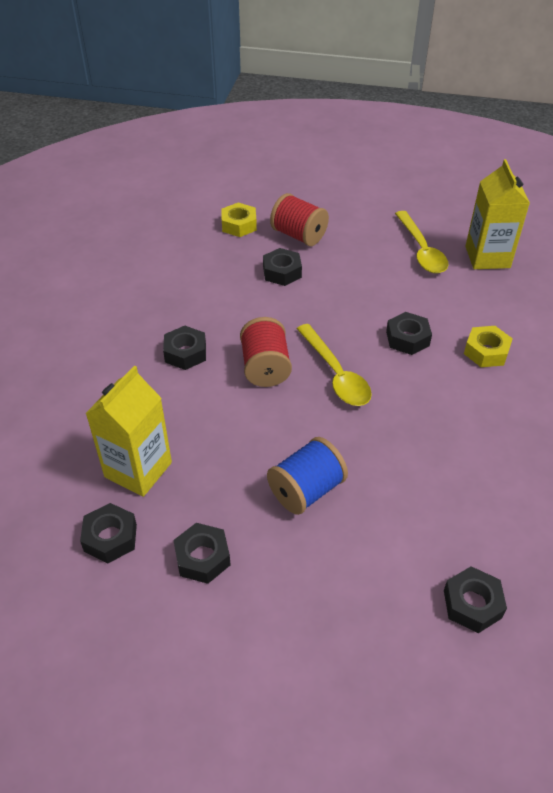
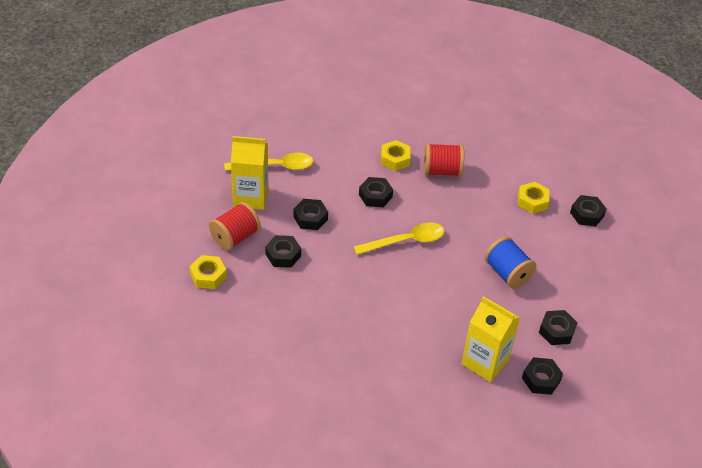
camera: 85 degrees left, 0 degrees up
(185, 353) = (370, 327): black nut -> black nut (310, 218)
(265, 367) = (393, 280): red spool -> red spool (442, 171)
(471, 519) = (532, 201): none -> yellow nut
(487, 257) = (293, 132): yellow carton -> yellow carton (251, 197)

